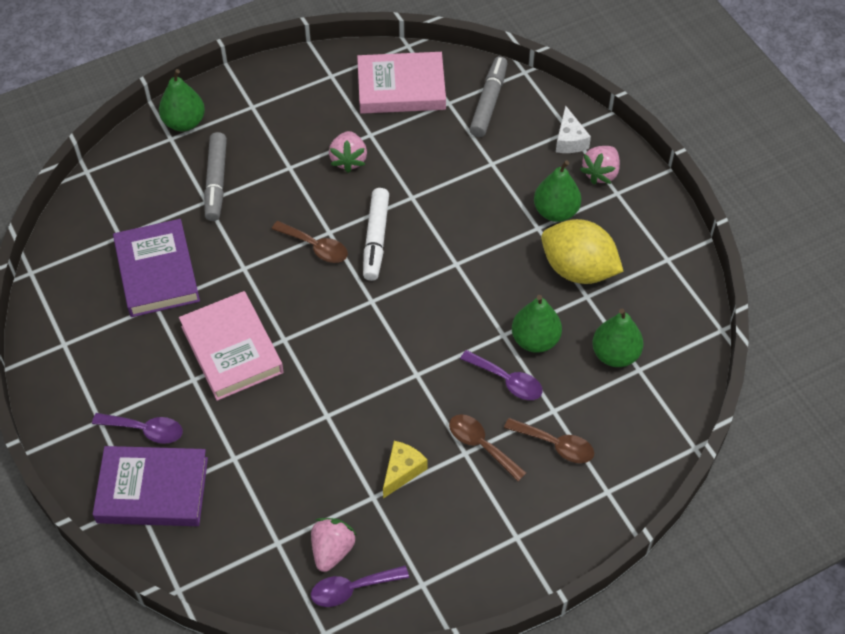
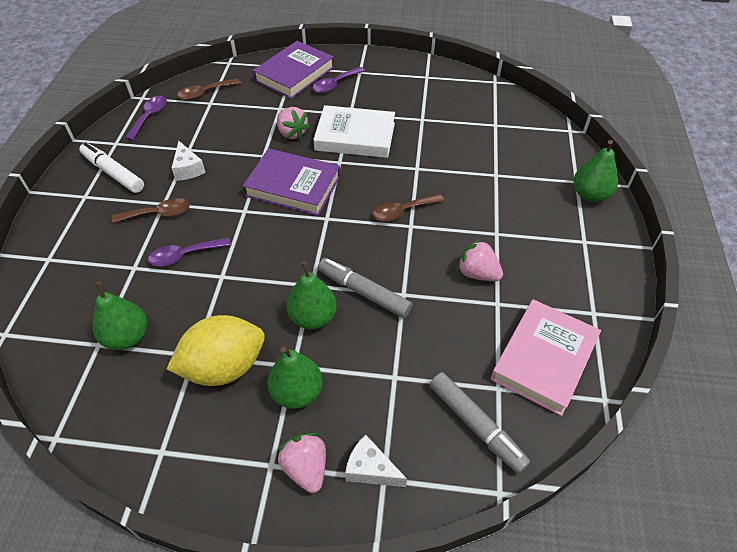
camera: 125 degrees right, 5 degrees down
(157, 272) = (449, 129): purple book -> purple book (293, 186)
(216, 182) = (511, 187): grey marker -> grey marker (364, 292)
(232, 349) = (355, 136): pink book -> white book
(332, 550) = (179, 119): pink strawberry -> pink strawberry (292, 133)
(376, 239) = (380, 248): white marker -> white marker (113, 173)
(402, 471) = (188, 169): yellow cheese -> white cheese
(535, 340) = (196, 293): green pear -> green pear (313, 317)
(555, 445) = (110, 252): brown spoon -> brown spoon (205, 93)

